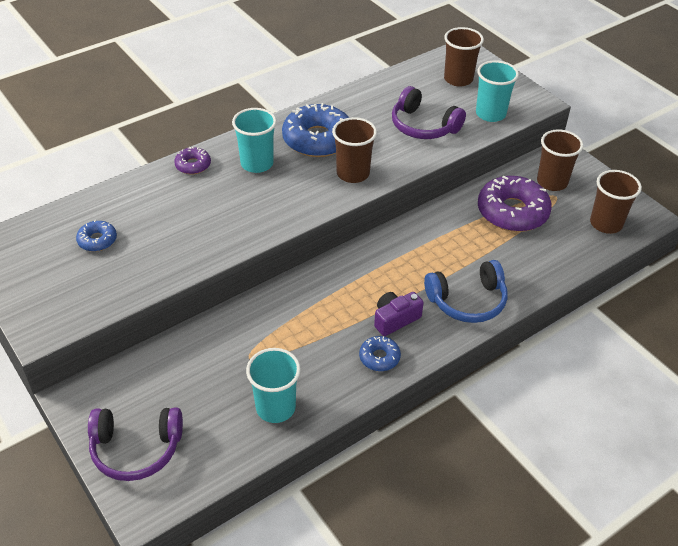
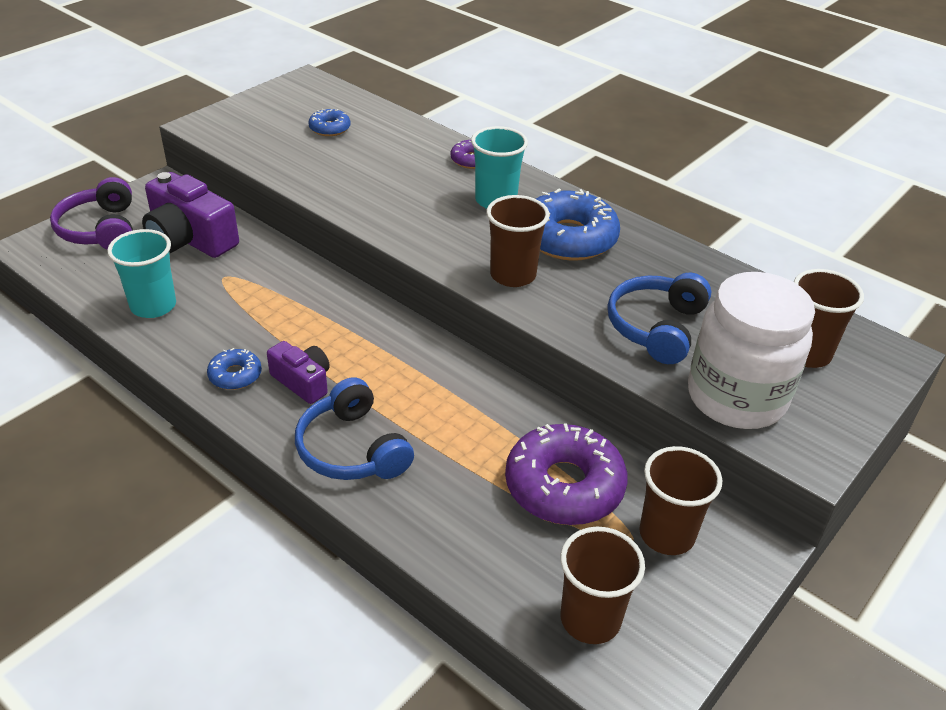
camera: 75 degrees right, 5 degrees down
(181, 379) = (190, 239): none -> purple camera
(423, 126) = (656, 327): purple headphones -> blue headphones
(490, 114) = (736, 398): turquoise cup -> white jar

